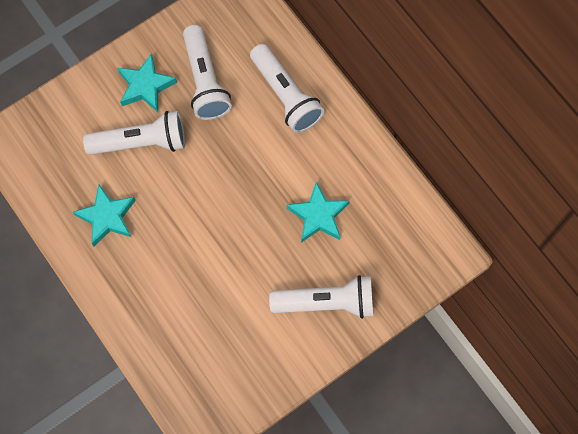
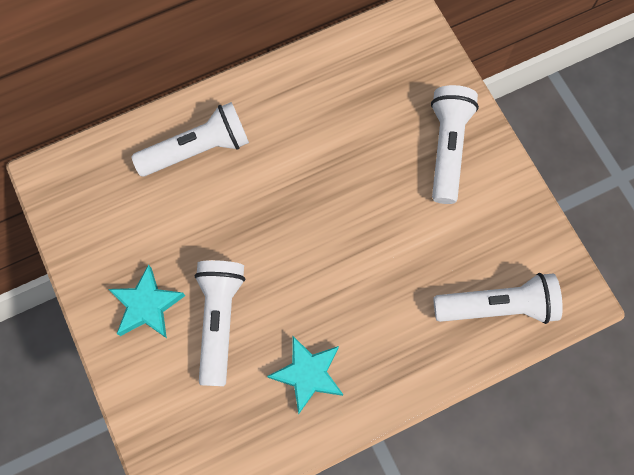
camera: 80 degrees left, 0 degrees up
(205, 81) = (157, 235): white flashlight -> white flashlight (497, 306)
(318, 216) = (348, 139): turquoise star -> none

